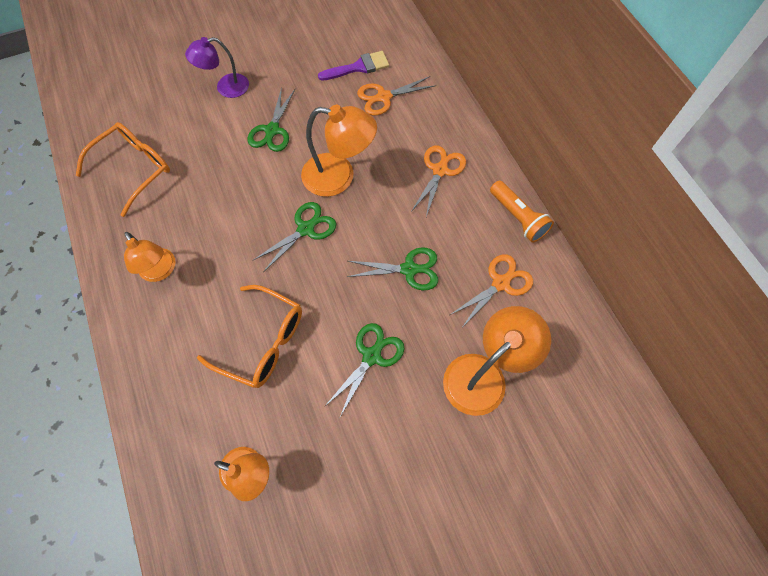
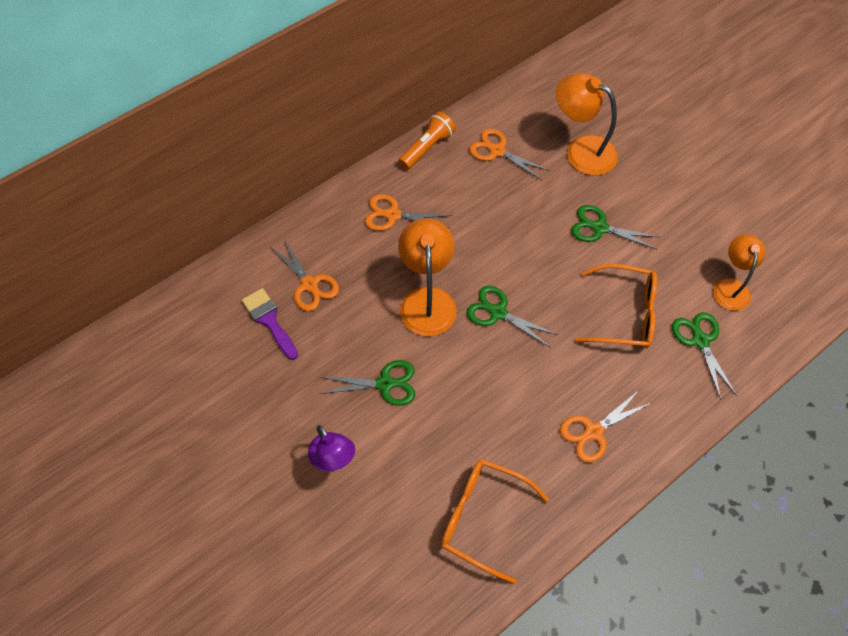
camera: 105 degrees left, 5 degrees down
(160, 271) = (593, 431): orange lamp -> orange scissors
(262, 342) = (623, 314): orange glasses -> orange glasses turned 90 degrees clockwise
(409, 269) = (509, 218): green scissors -> green scissors (700, 341)

